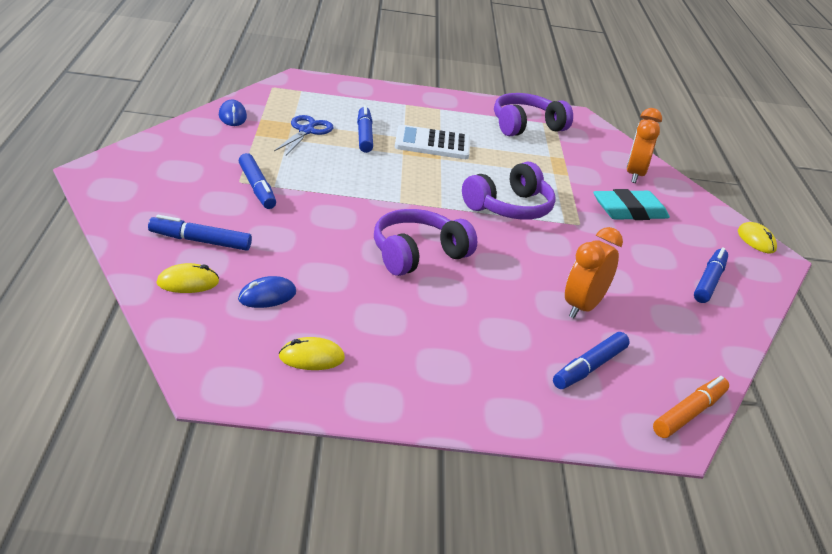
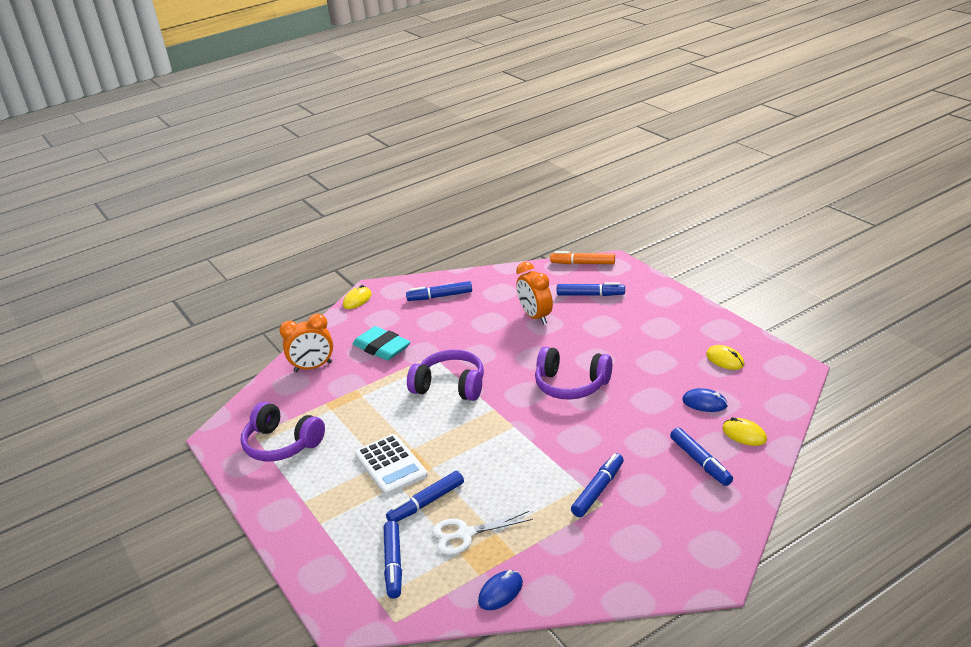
camera: 115 degrees left, 0 degrees up
(306, 131) = (465, 534): blue scissors -> white scissors
(322, 104) = (393, 564): none -> blue marker
(583, 307) = (536, 317): orange clock -> orange clock turned 60 degrees clockwise

